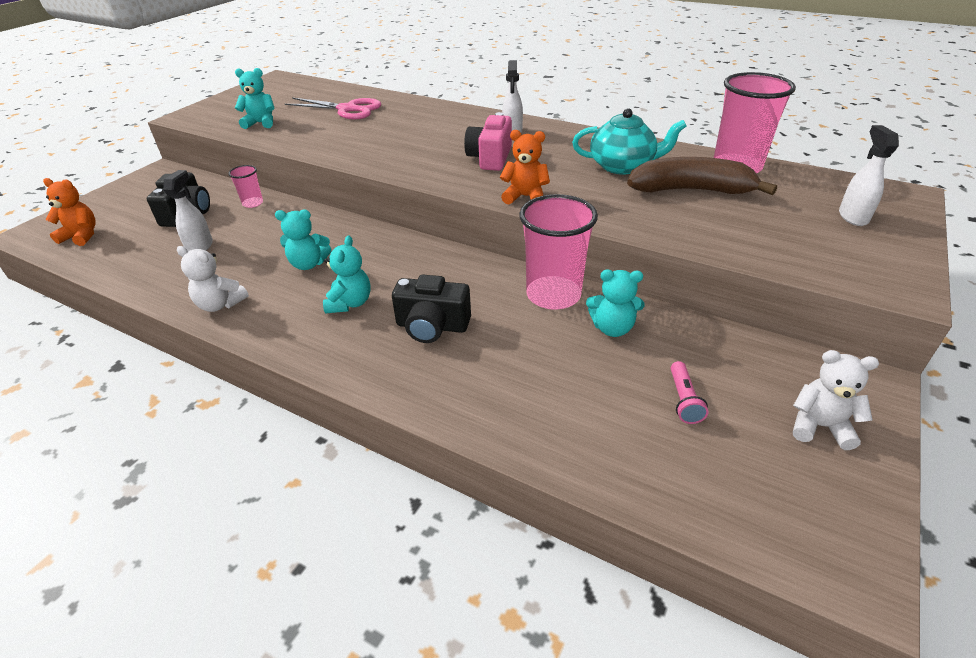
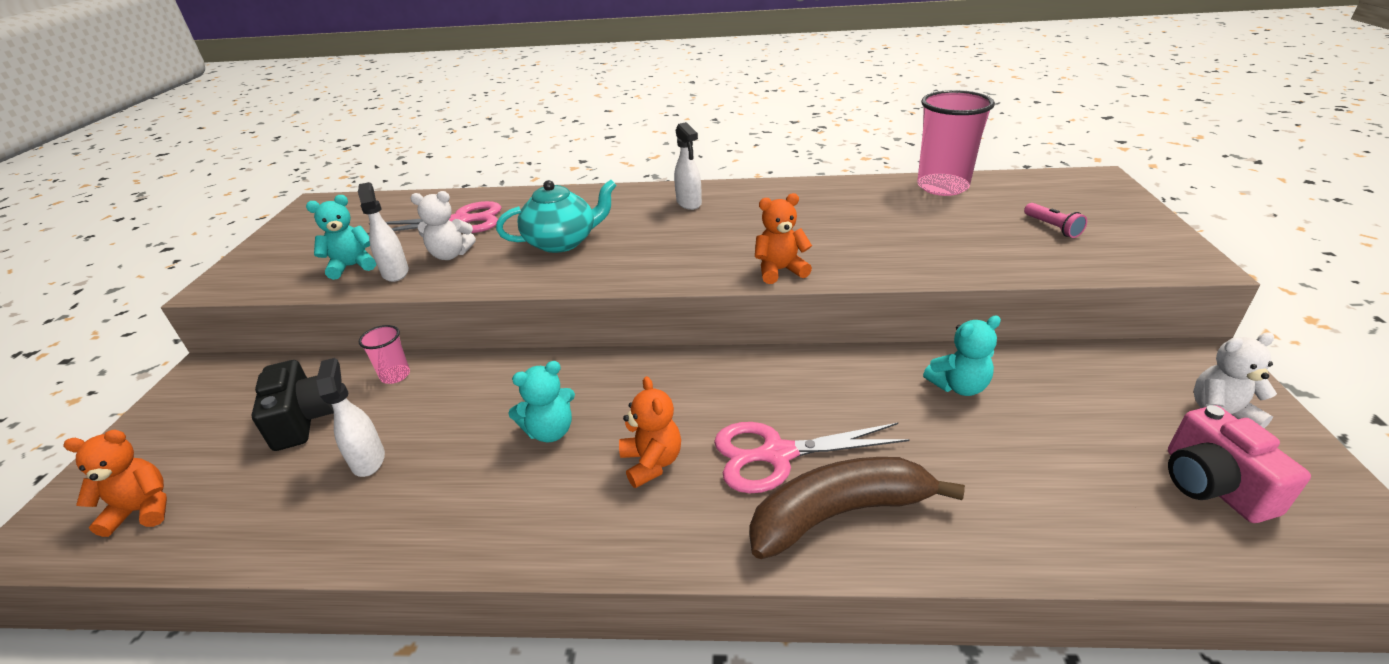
camera: 25 degrees left, 5 degrees down
(220, 304) = (473, 531): white teddy bear -> white teddy bear (450, 255)
(350, 303) = (652, 463): turquoise teddy bear -> orange teddy bear
(432, 326) = (776, 454): black camera -> pink scissors
(490, 158) = (695, 237): pink camera -> pink camera (1212, 485)
(553, 295) = (868, 371): pink cup -> none
(622, 166) = (840, 212): turquoise teapot -> turquoise teapot (562, 242)
(683, 400) = (1094, 437): pink flashlight -> pink flashlight (1052, 227)
(691, 190) = (929, 220): brown banana -> brown banana (839, 514)
(853, 216) = (1084, 208): white spray bottle -> white spray bottle (395, 272)

